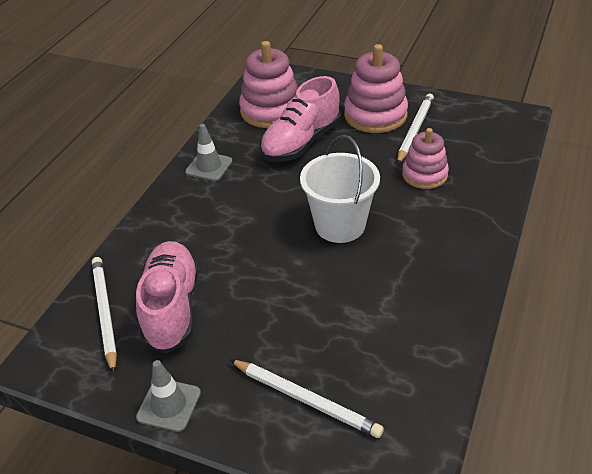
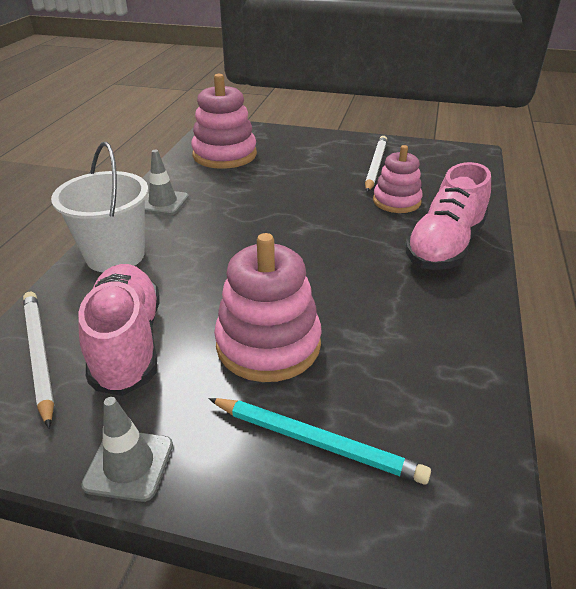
camera: 10 degrees left, 5 degrees down
(301, 142) = (261, 179): pink shoe -> pink shoe (445, 246)
(305, 399) = (316, 442): white pencil -> turquoise pencil
(340, 225) = (318, 249): white bucket -> white bucket (115, 255)
(375, 115) = (332, 155): pink stacking toy -> pink stacking toy (268, 344)

